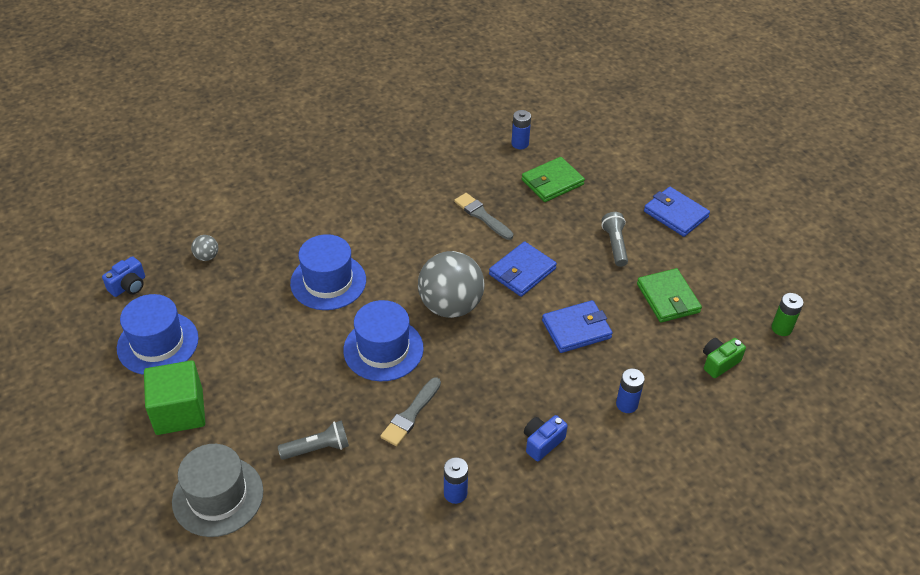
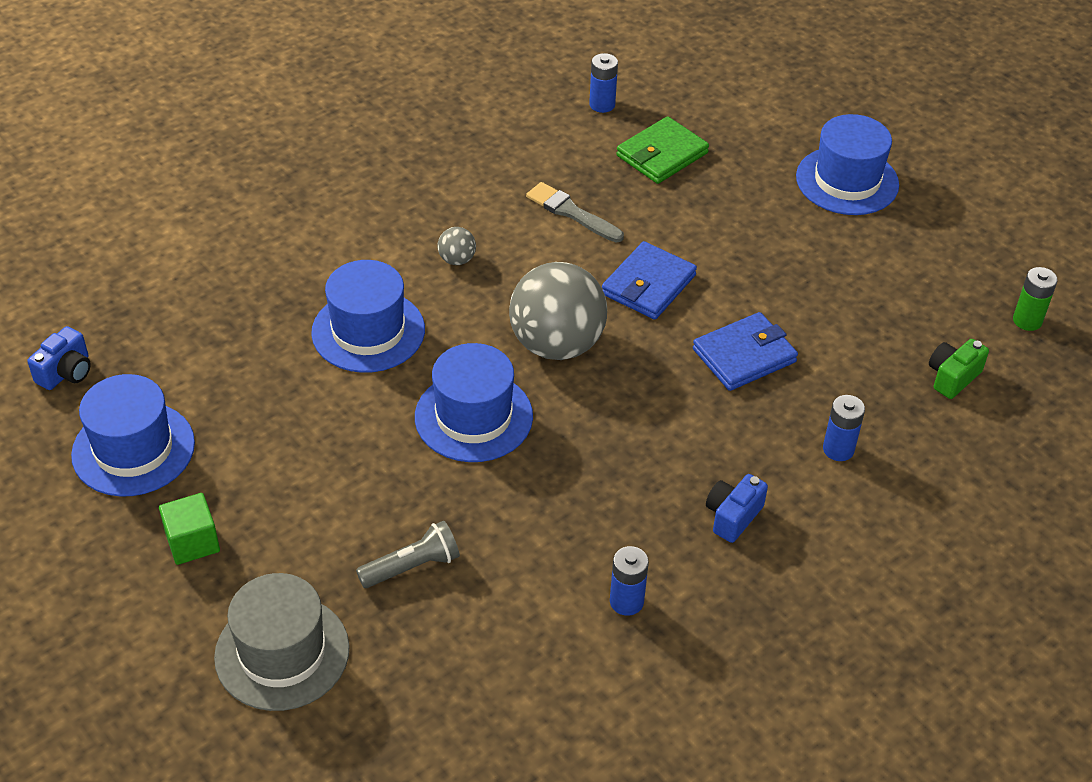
camera: 10 degrees left, 0 degrees up
(179, 411) = (192, 542): green cube -> green cube, size x0.62
(207, 257) = (175, 316): grey ball -> grey ball (457, 260)
(410, 414) = (536, 502): grey brush -> none
(614, 245) = (771, 233): grey flashlight -> none
(668, 298) = (862, 298): green wallet -> none
(675, 214) = (847, 181): blue wallet -> blue hat

